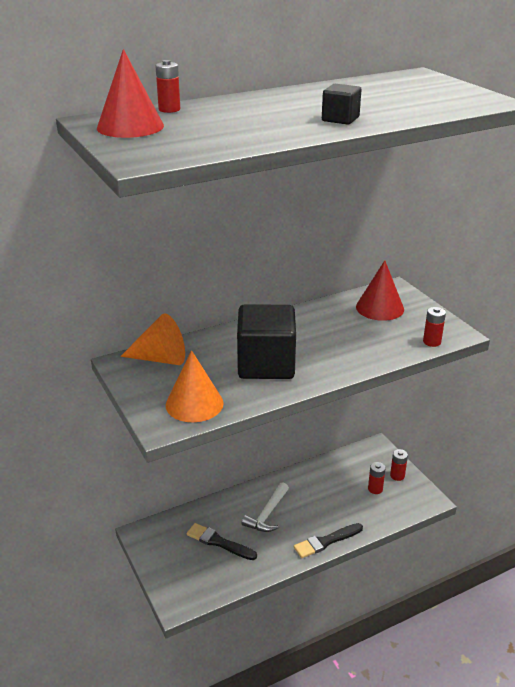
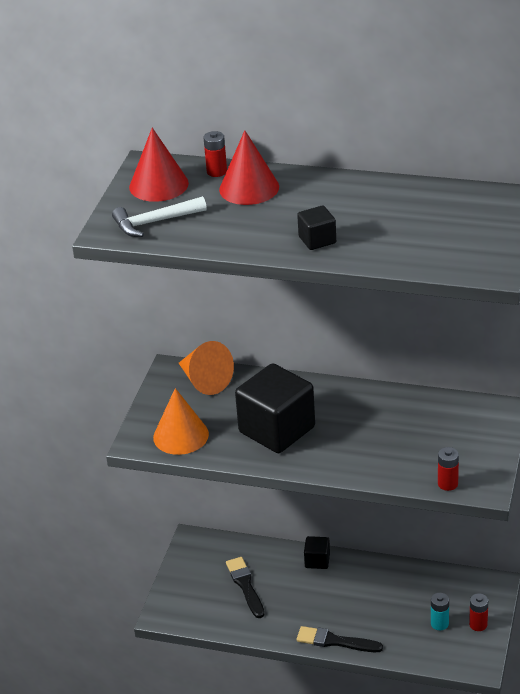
camera: 45 degrees right, 5 degrees up
(250, 495) = (317, 560): none -> black cube
(267, 514) = (312, 586): white hammer -> white hammer (154, 222)
(375, 489) = (439, 623): red battery -> turquoise battery
(380, 308) = (454, 424): red cone -> red cone (249, 188)

